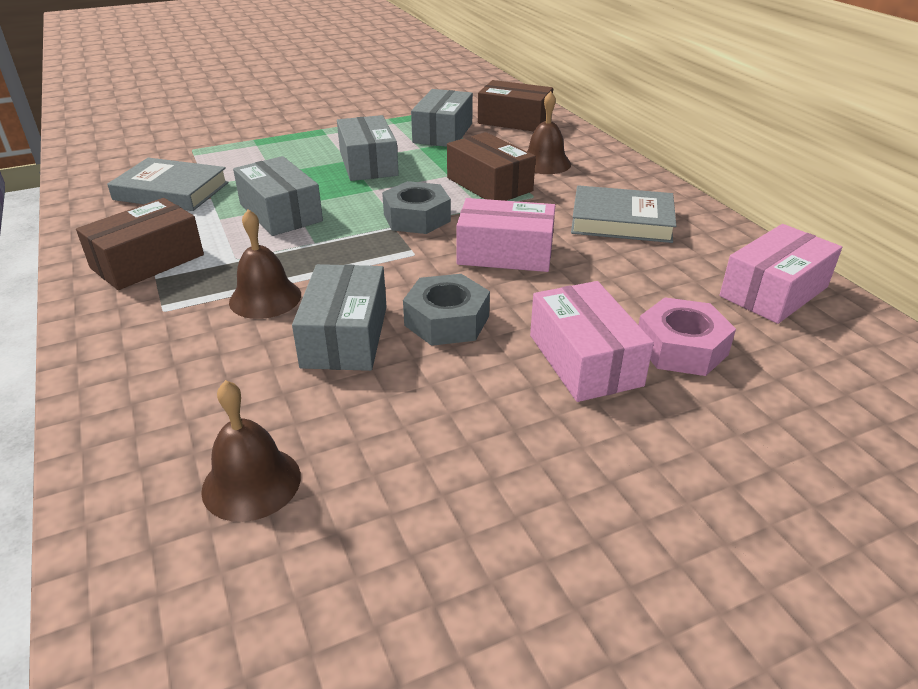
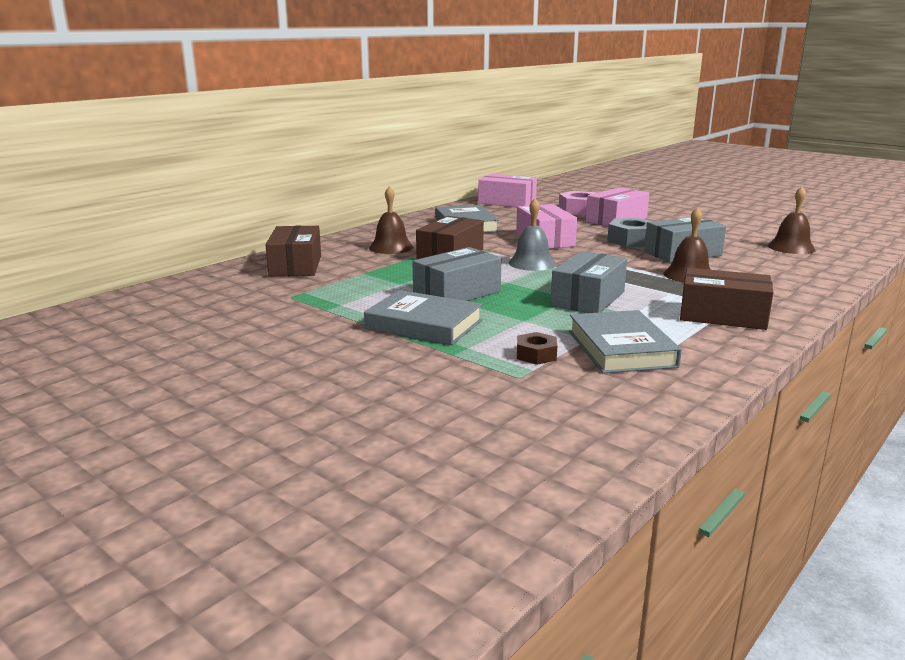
camera: 115 degrees left, 15 degrees down
(211, 161) = (536, 355): none -> brown nut
(316, 140) = (424, 324): none -> grey book
(417, 218) = (532, 263): grey nut -> grey bell
(443, 133) = (352, 283): grey box -> none

